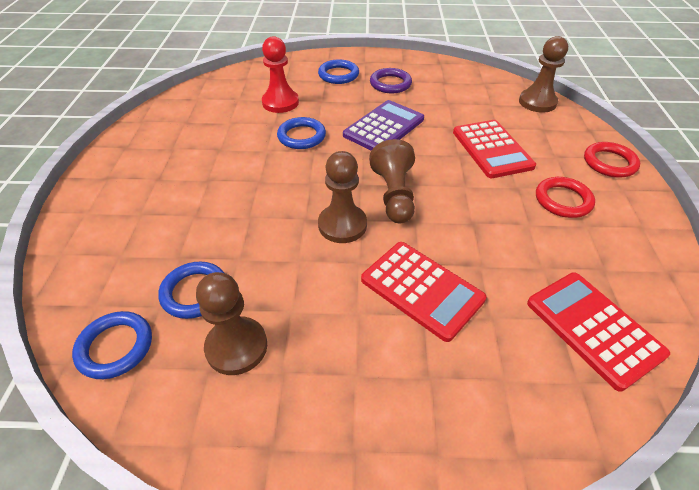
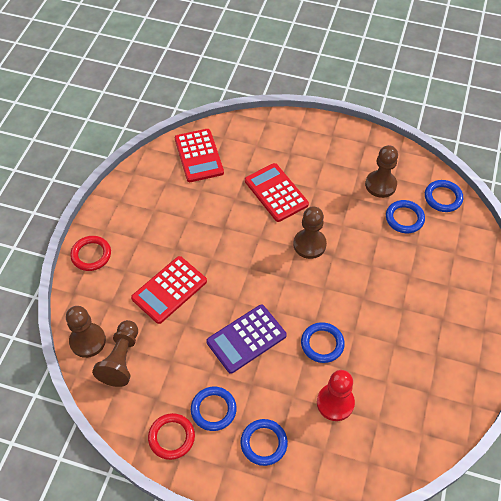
camera: 165 degrees left, 10 degrees up
(390, 84) = (213, 410): purple ring -> blue ring
(394, 195) = (266, 261): brown pawn -> brown pawn (121, 359)
(492, 149) = (169, 290): red calculator -> red calculator turned 135 degrees counterclockwise
(563, 200) = (153, 231): red ring -> red ring (171, 437)

